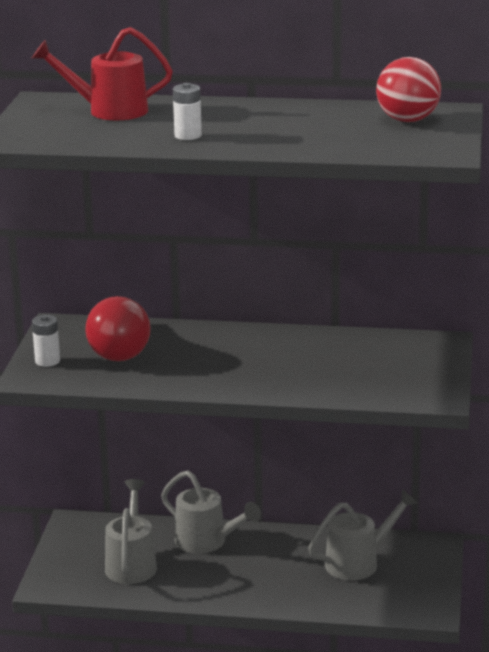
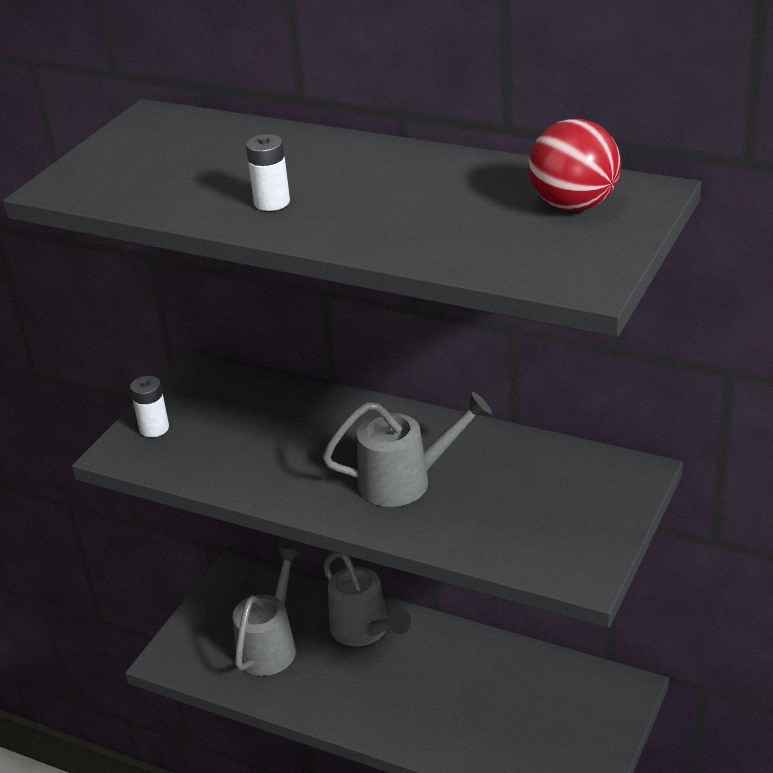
camera: 20 degrees right, 10 degrees up
(109, 111) = (211, 145): red watering can -> none
(120, 350) = (243, 424): red light bulb -> none
(359, 562) = (524, 697): grey watering can -> grey watering can (406, 481)

